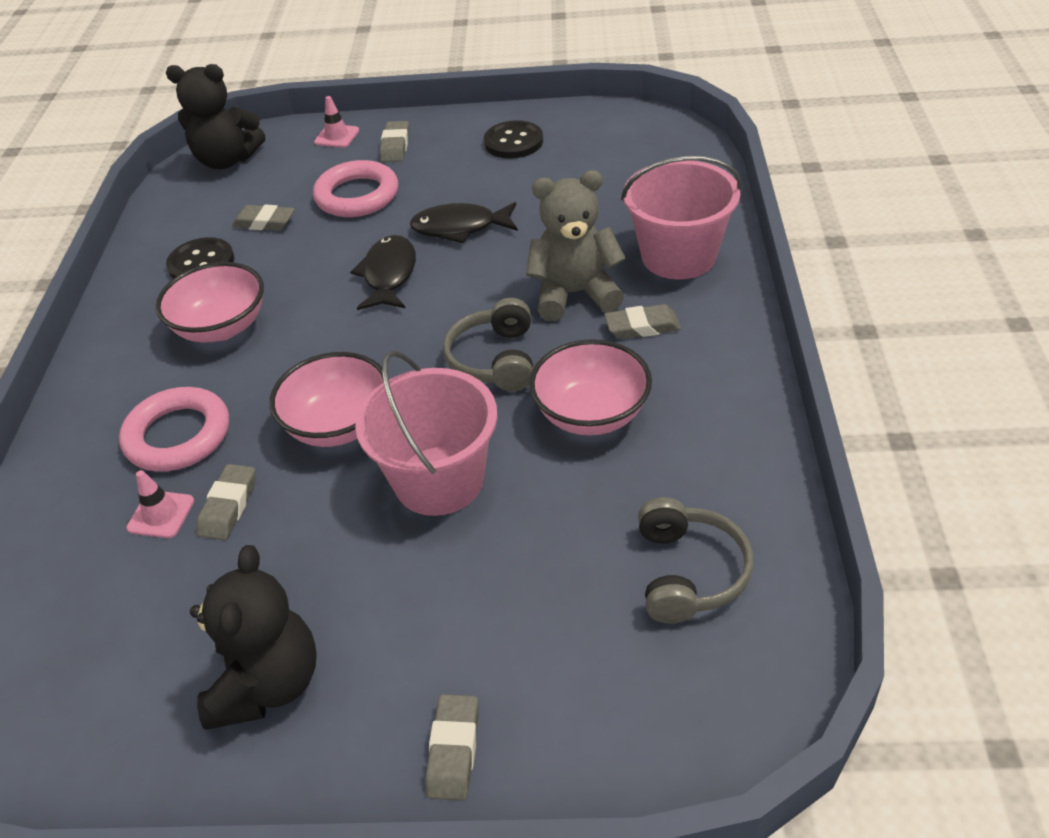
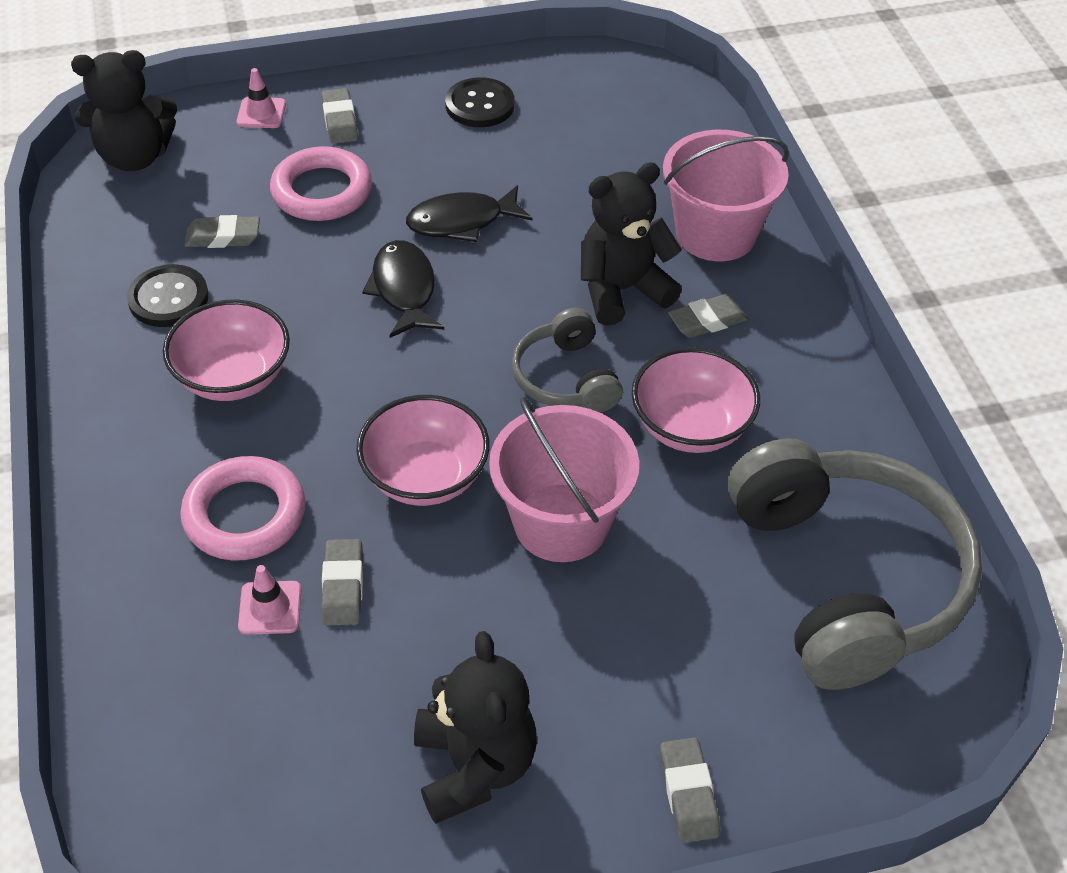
camera: 20 degrees left, 5 degrees up
(575, 294) = (622, 290): grey teddy bear -> black teddy bear
(688, 572) = (845, 579): grey headphones -> grey headphones, size x1.99

